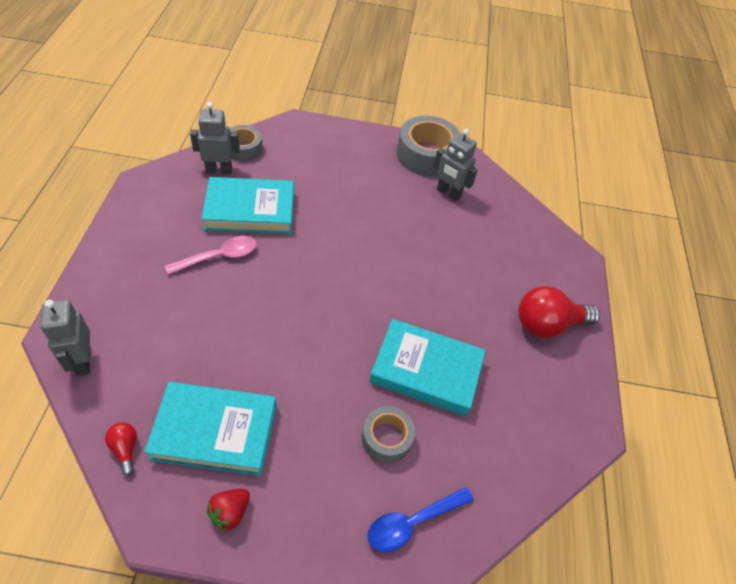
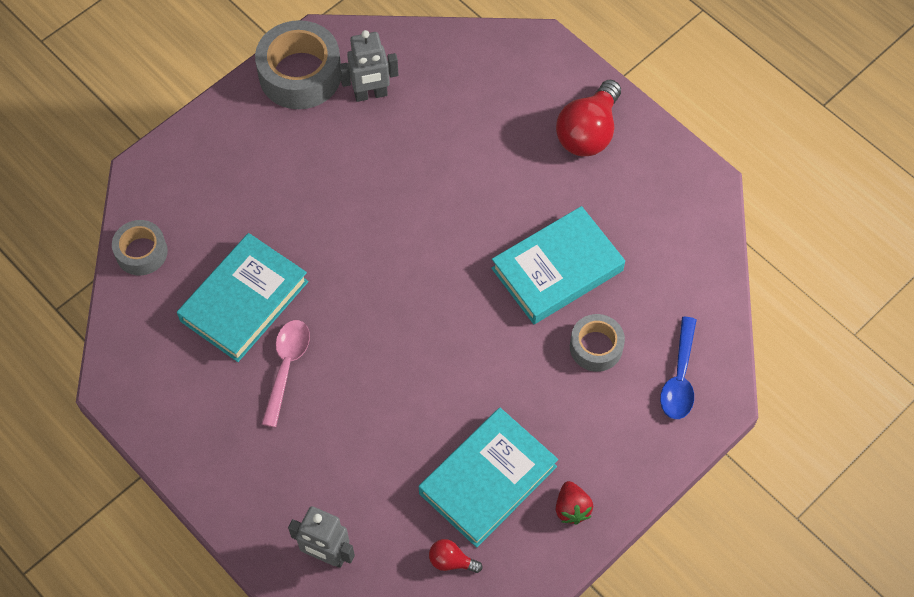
camera: 45 degrees left, 10 degrees up
(219, 170) = (157, 297): grey robot -> none

